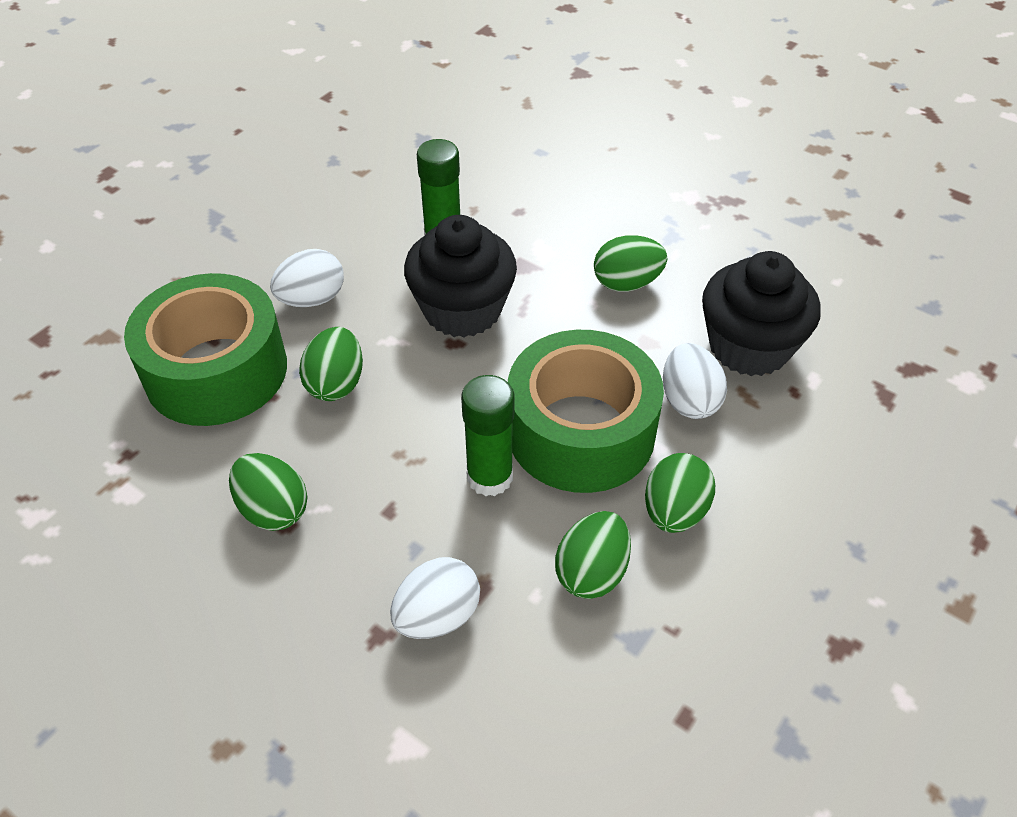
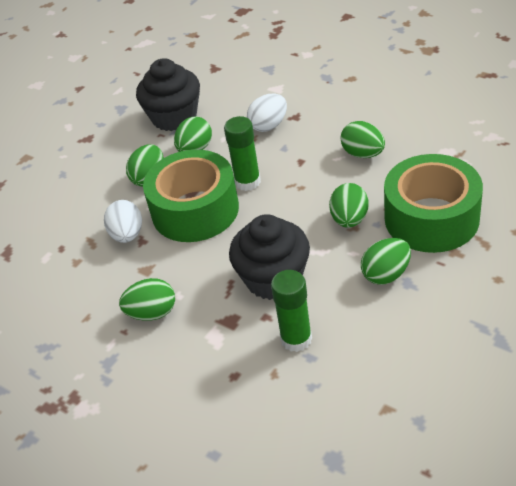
camera: 175 degrees left, 5 degrees down
(312, 299) = (386, 274): white egg -> green egg
(749, 346) = (79, 273): black cupcake -> black cupcake (174, 117)

